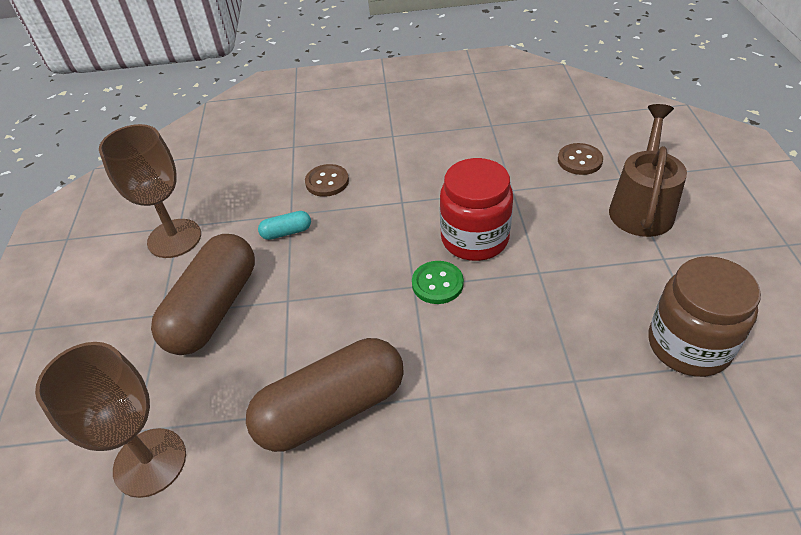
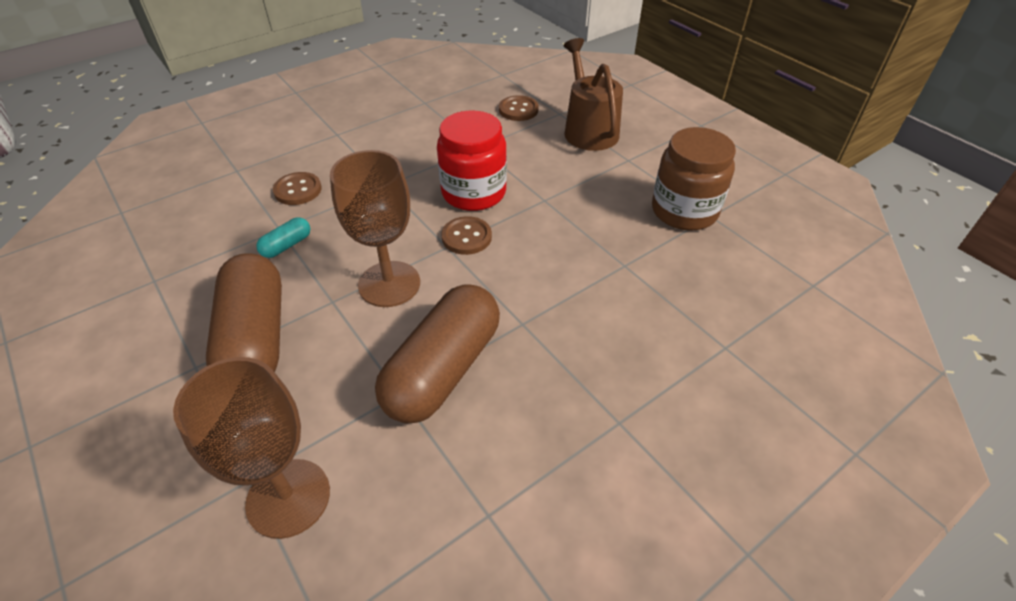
camera: 35 degrees left, 0 degrees up
(174, 238) = (157, 293): brown goblet -> brown goblet (389, 284)
(437, 284) = (466, 237): green button -> brown button

